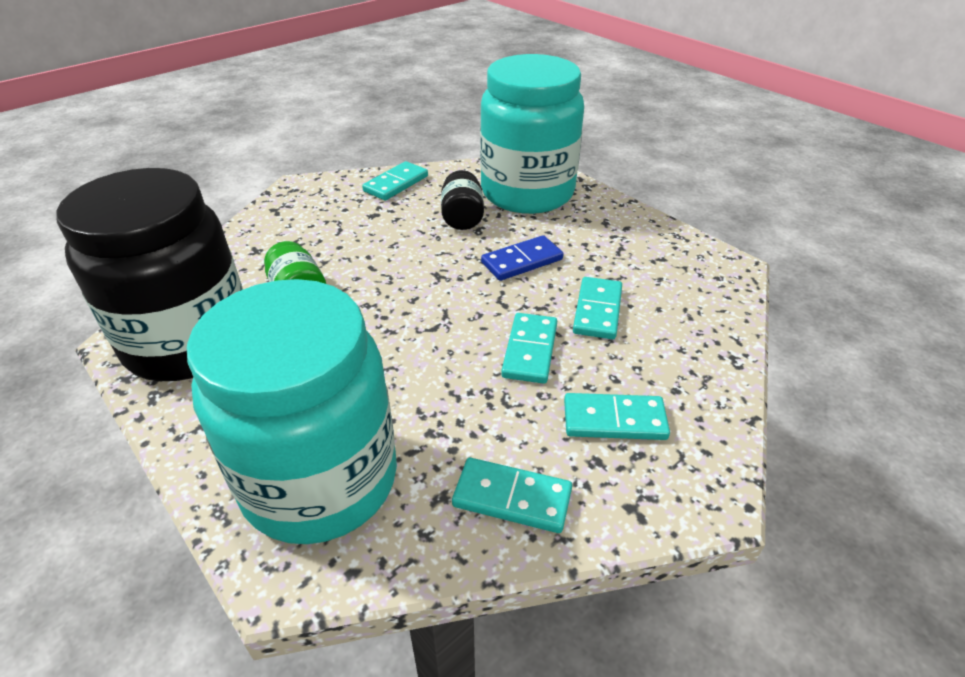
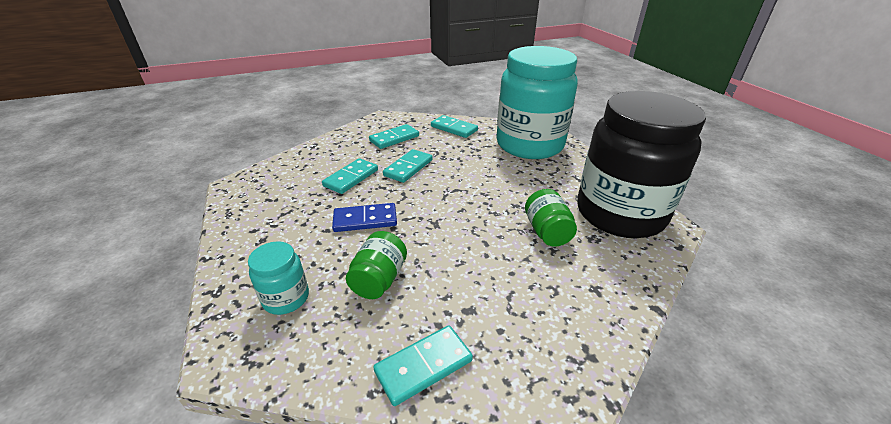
camera: 160 degrees left, 5 degrees down
(462, 217) = (379, 279): black jar -> green jar
(527, 193) = (286, 298): turquoise jar -> turquoise jar, size x0.41
(614, 420) = (394, 138): turquoise domino -> turquoise domino turned 60 degrees counterclockwise

